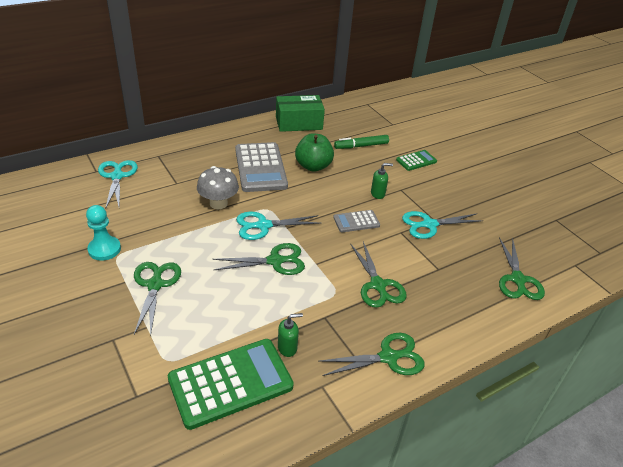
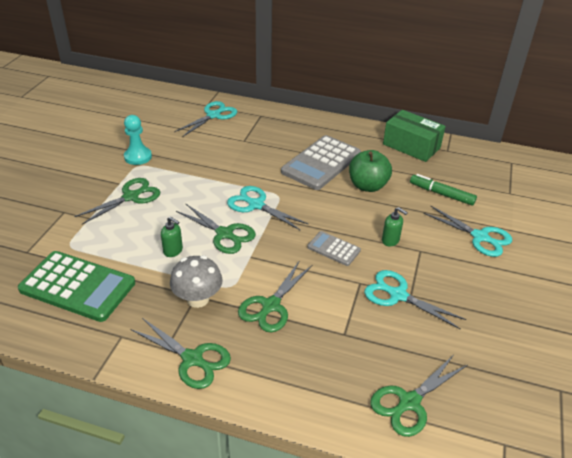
camera: 50 degrees right, 0 degrees up
(218, 203) = (249, 170): grey mushroom -> grey mushroom (198, 299)
(287, 348) = (140, 294): green soap dispenser -> green soap dispenser (173, 251)
(416, 161) = (480, 237): green calculator -> turquoise scissors

